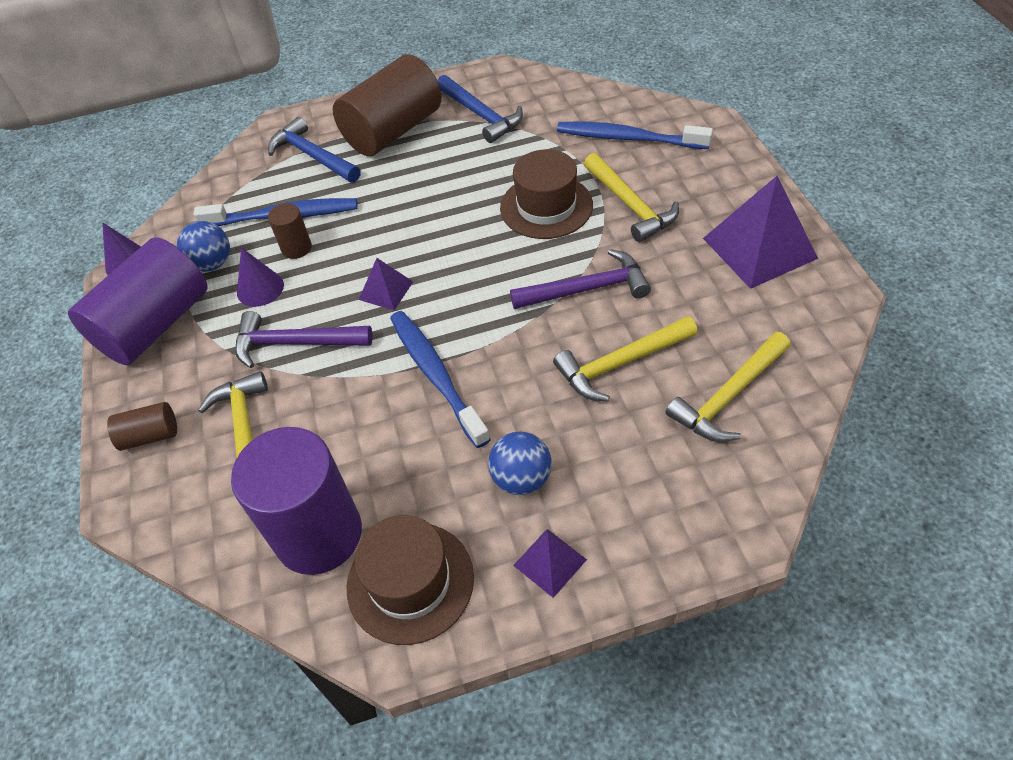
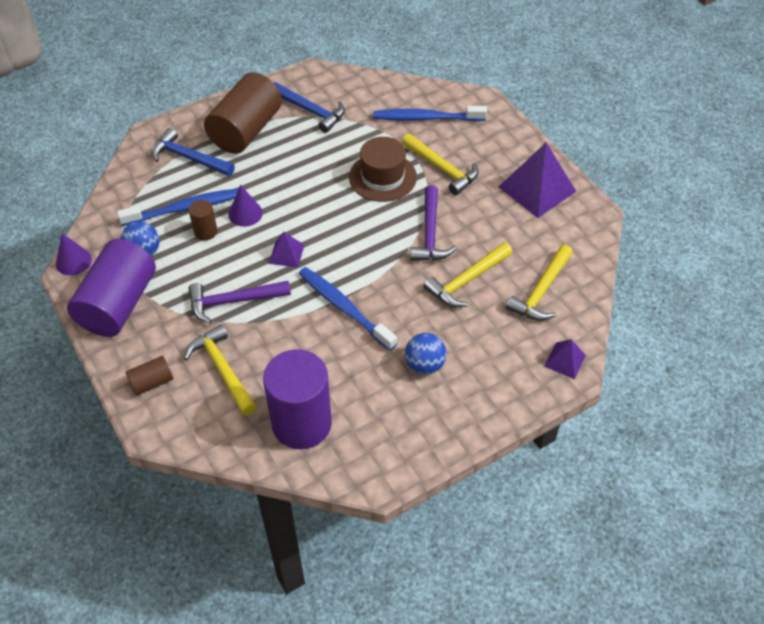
camera: 20 degrees left, 0 degrees up
(260, 288) = (190, 266): purple cone -> purple cone (245, 213)
(410, 582) = (374, 440): brown hat -> none
(550, 562) = (458, 411): purple pyramid -> purple pyramid (565, 360)
(587, 289) = (430, 233): purple hammer -> purple hammer turned 120 degrees clockwise

